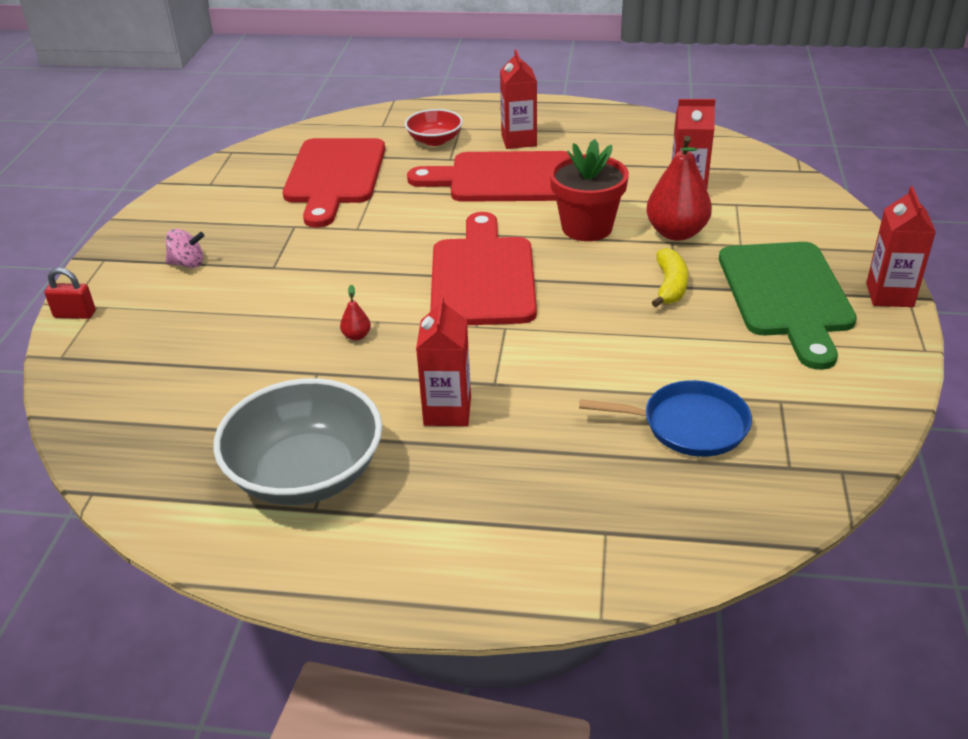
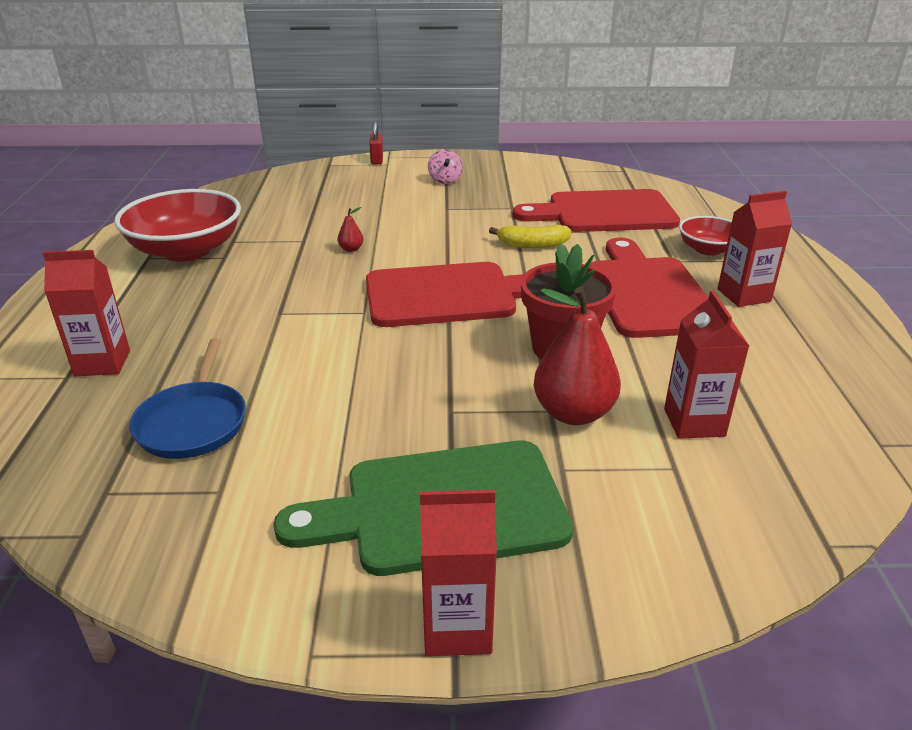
camera: 80 degrees right, 5 degrees down
(306, 473) = (186, 250): grey bowl -> red bowl
(447, 411) = (245, 295): red carton -> red carton (102, 363)
(670, 286) = (449, 409): yellow banana -> yellow banana (532, 245)

